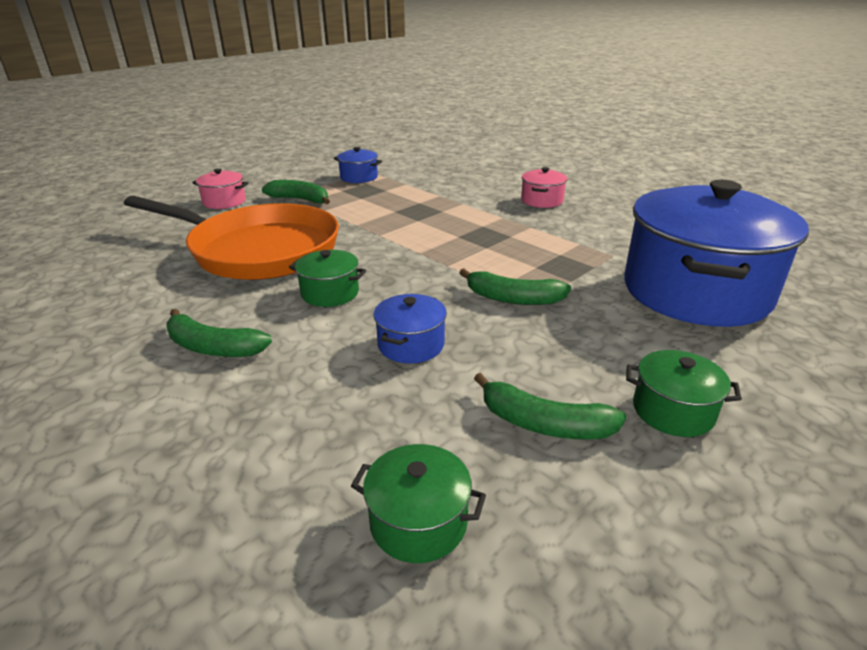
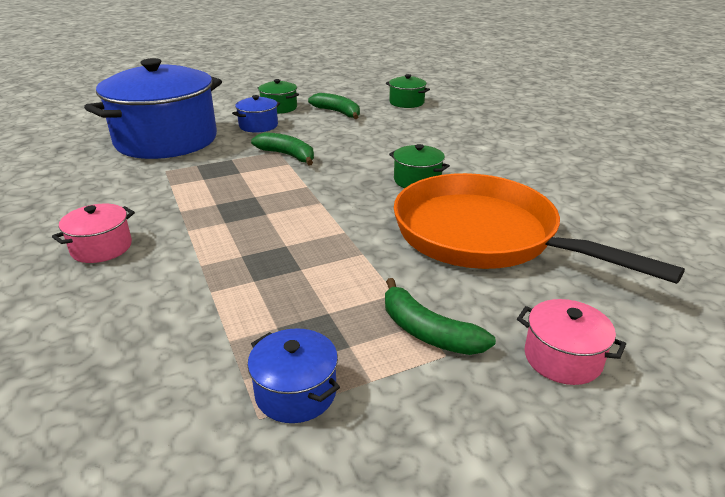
camera: 160 degrees left, 0 degrees up
(213, 347) = (501, 161): green banana -> none
(411, 345) = (376, 144): blue pot -> blue pot (258, 126)

